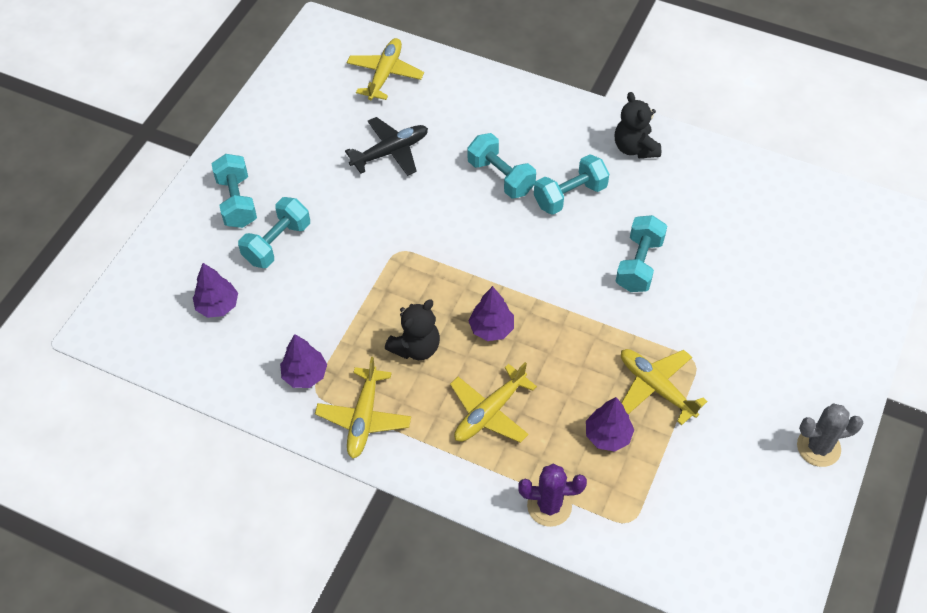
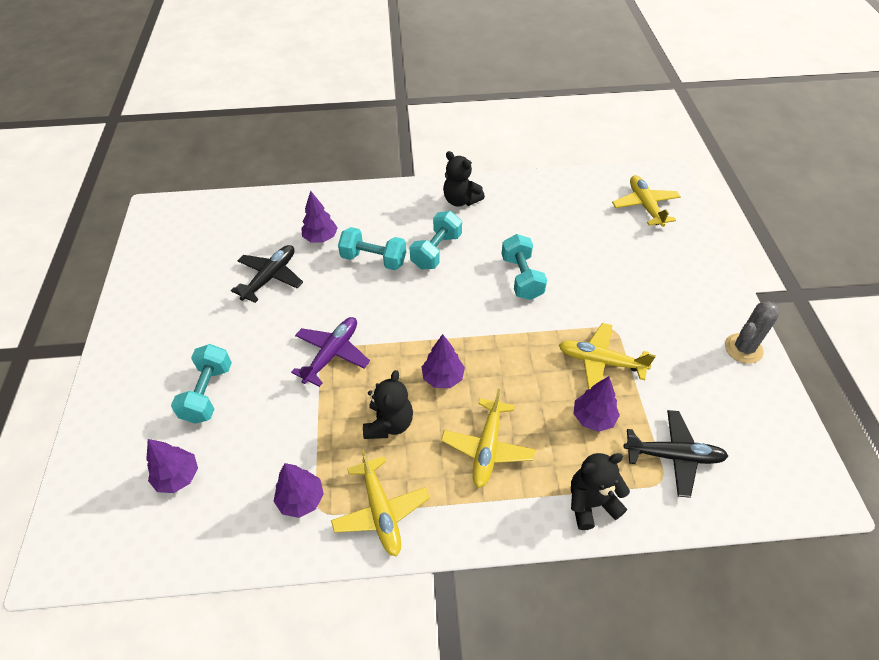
camera: 30 degrees left, 5 degrees down
(237, 202) = (149, 374): turquoise dumbbell -> none
(385, 74) = (231, 223): yellow plane -> yellow plane (645, 206)
(404, 257) = (332, 354): none -> purple plane
(462, 129) = (321, 238): none -> purple tree
(549, 506) = (591, 503): purple cactus -> black teddy bear
(658, 507) = (673, 456): none -> black plane

